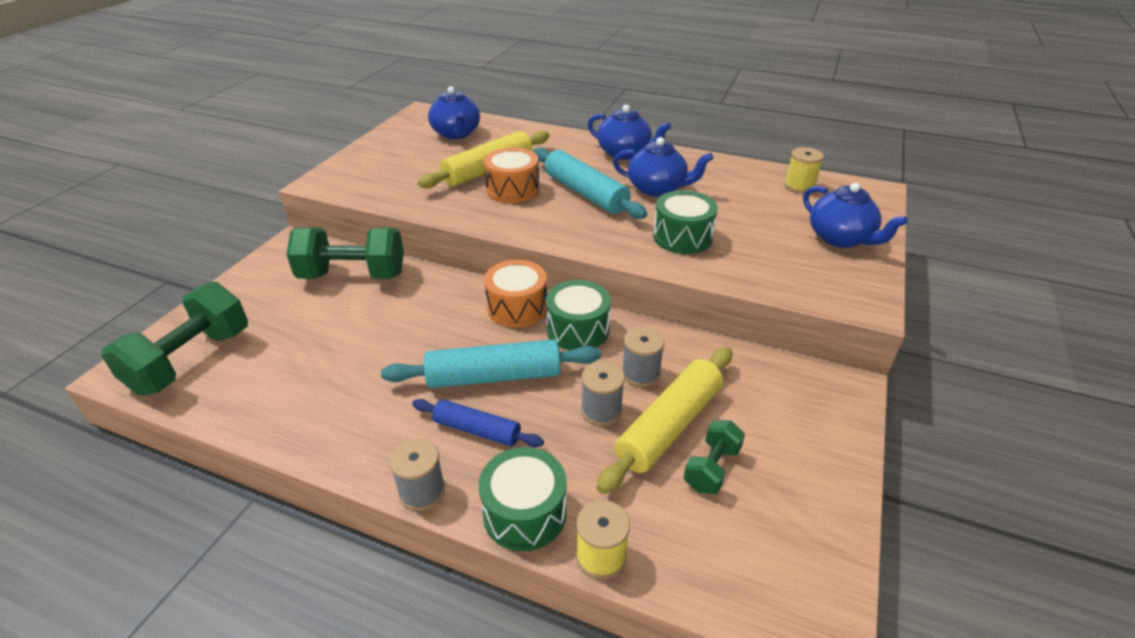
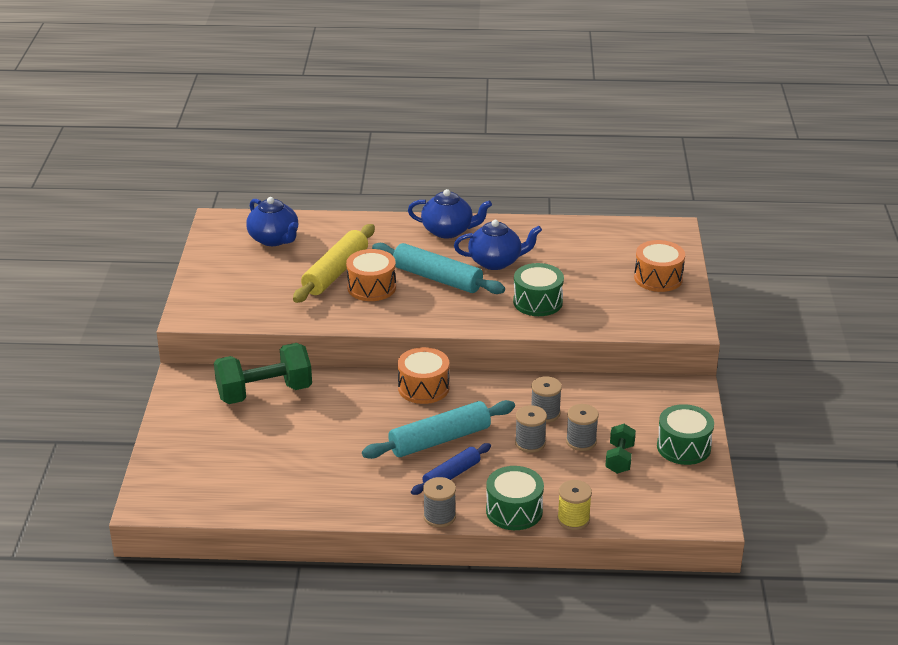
camera: 20 degrees left, 5 degrees down
(191, 360) = (192, 484): green dumbbell -> none
(477, 430) = (451, 475): blue rolling pin -> blue rolling pin turned 45 degrees counterclockwise
(577, 330) = (481, 394): green drum -> green drum (683, 447)
(669, 425) = (581, 441): yellow rolling pin -> grey spool
(799, 186) = (612, 236): yellow spool -> none
(840, 238) = (658, 278): blue teapot -> orange drum

